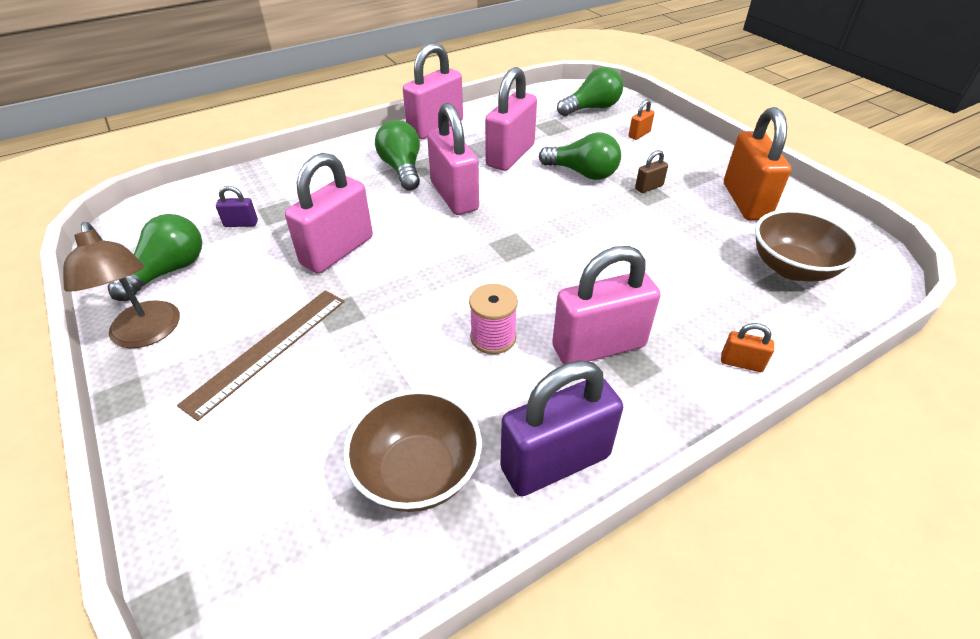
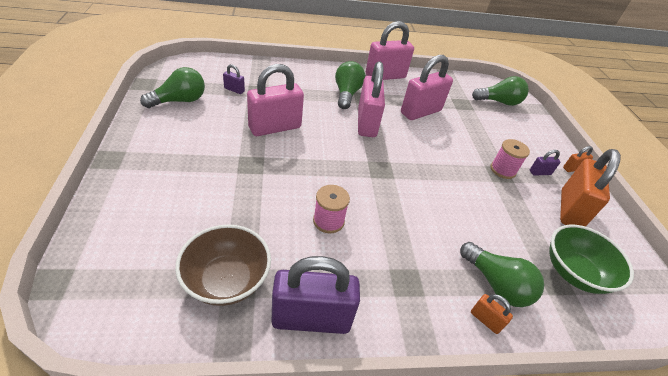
camera: 20 degrees right, 0 degrees up
(147, 334) = (145, 130): brown lamp -> none
(268, 349) = (198, 167): brown ruler -> none
(583, 173) = (462, 142): green light bulb -> green light bulb (496, 284)
(598, 346) = (392, 259): pink padlock -> none
(639, 134) = (521, 132): orange padlock -> orange padlock (572, 168)
(649, 187) = (502, 170): brown padlock -> pink spool
(689, 173) = (540, 172): none -> purple padlock
(792, 268) = (574, 272): brown bowl -> green bowl

